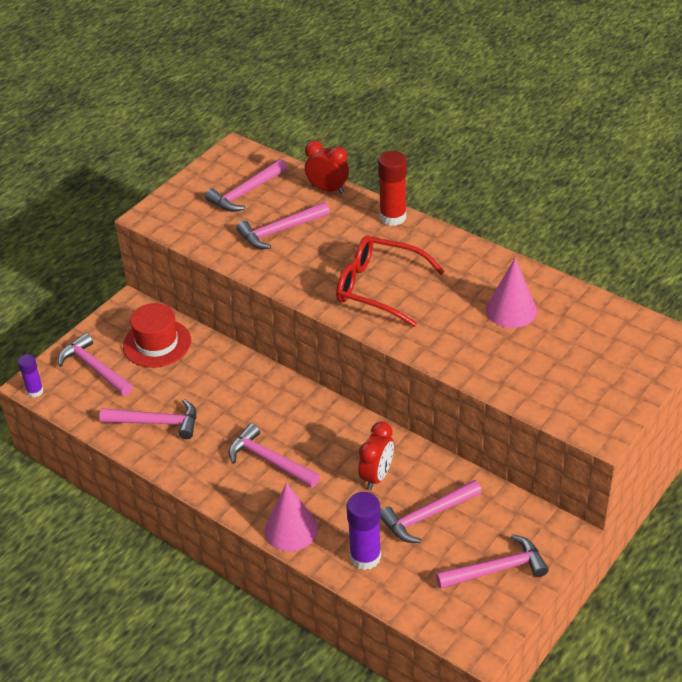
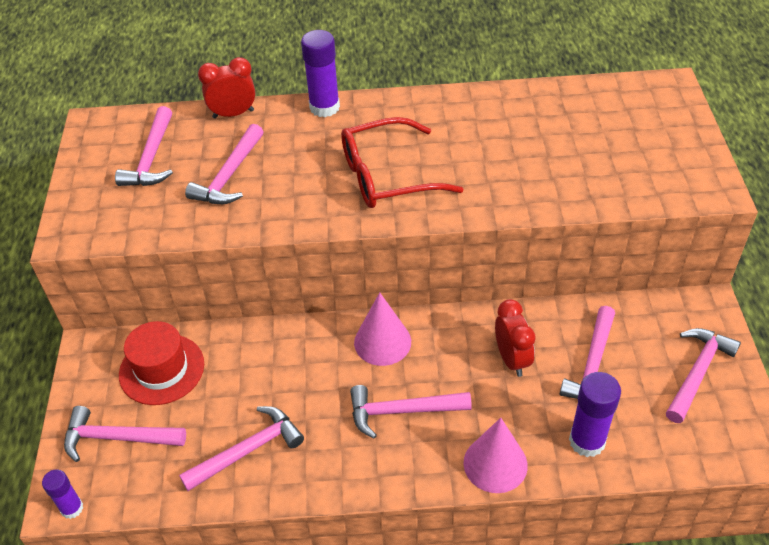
camera: 40 degrees left, 5 degrees up
(393, 217) = (324, 107): red glue stick -> purple glue stick
(511, 310) = (522, 131): pink cone -> pink cone (382, 342)

